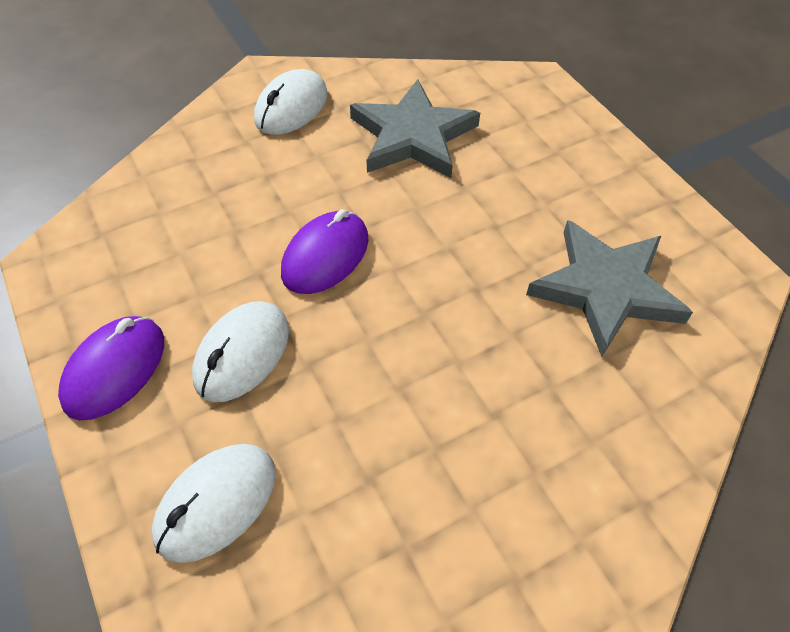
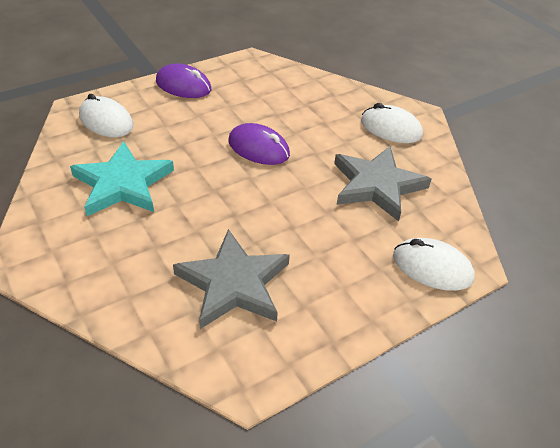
camera: 85 degrees right, 10 degrees down
(242, 354) = (189, 122): white mouse -> white mouse (432, 267)
(412, 447) = (123, 184): none -> turquoise star

